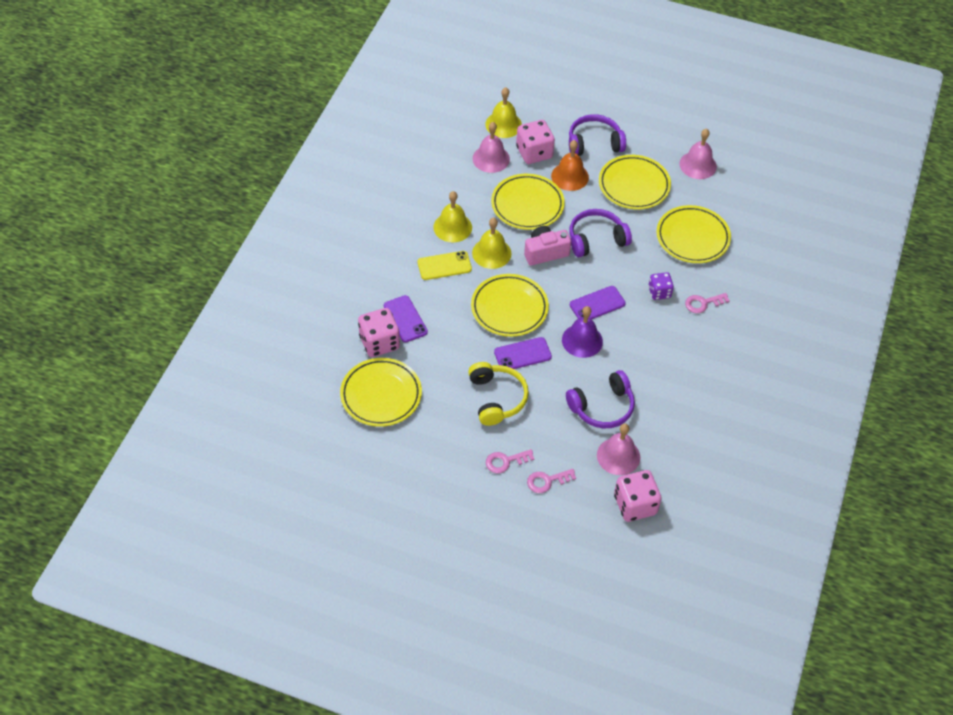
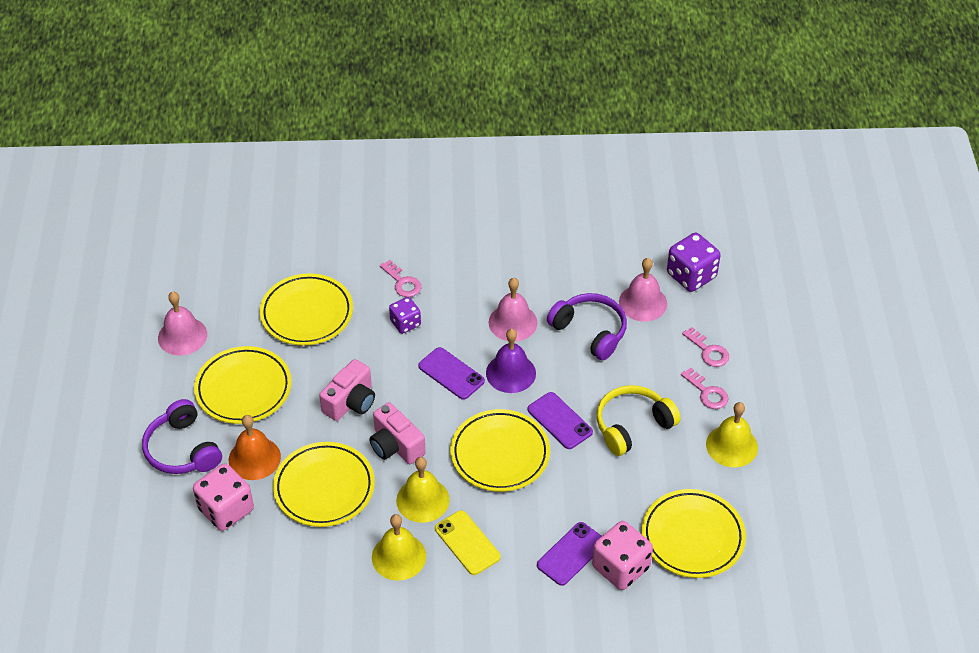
camera: 110 degrees left, 5 degrees down
(491, 158) = (256, 555): pink bell -> pink bell (513, 322)
(503, 124) = (183, 562): yellow bell -> yellow bell (731, 446)
(596, 239) = (350, 402): purple headphones -> pink camera
(635, 505) = (691, 275): pink dice -> purple dice

